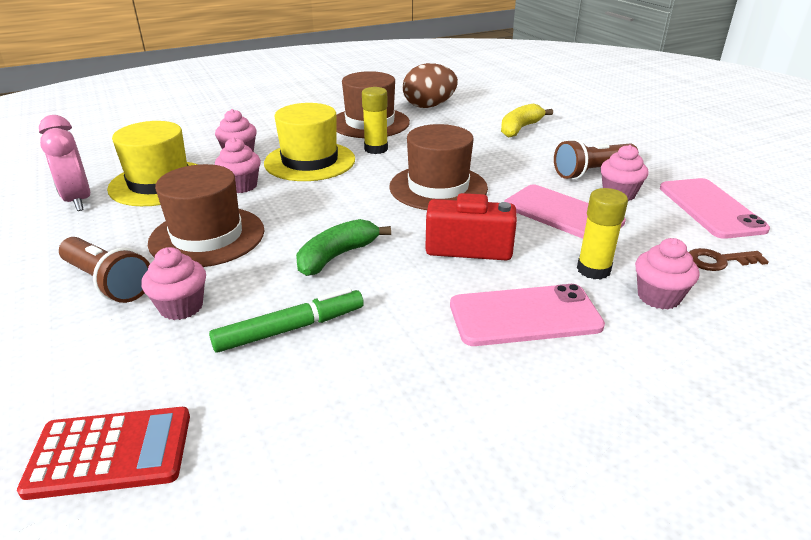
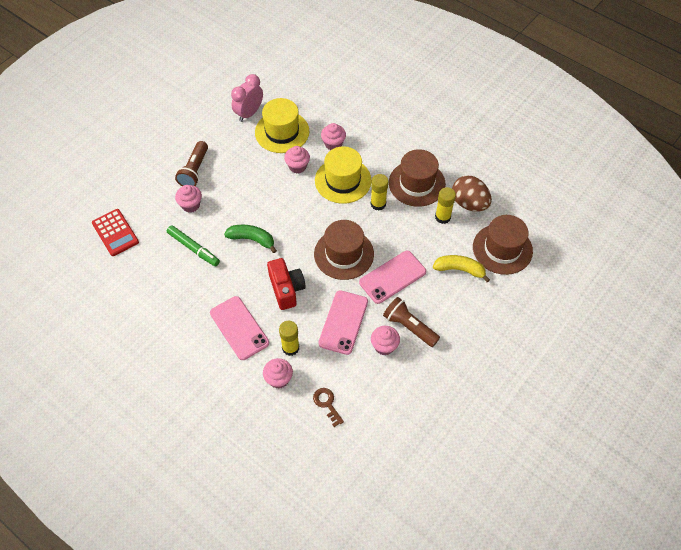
camera: 65 degrees right, 25 degrees up
(207, 236) = (244, 182): brown hat -> brown hat (502, 249)
(435, 121) = (442, 217): none -> yellow glue stick
(710, 208) = (391, 397): pink phone -> pink phone (392, 277)

